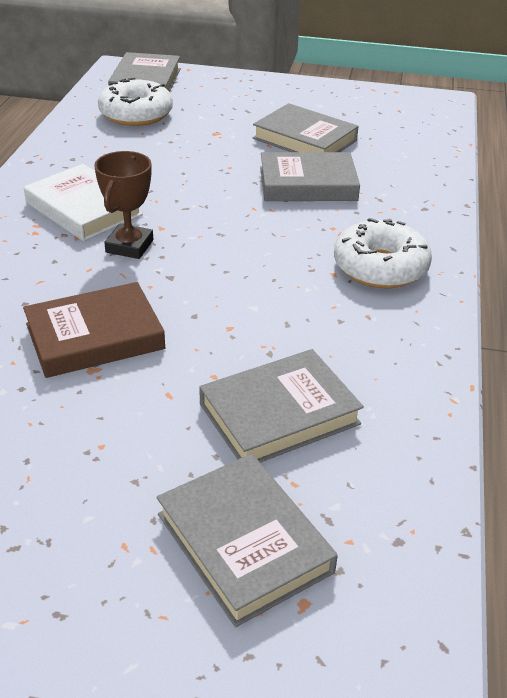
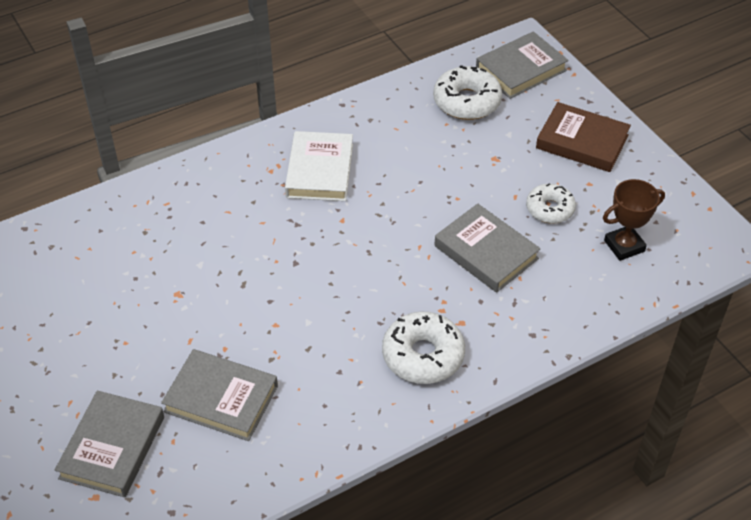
camera: 50 degrees right, 10 degrees up
(95, 337) = (205, 273): brown book -> brown book (582, 142)
(129, 246) = (305, 221): brown trophy -> brown trophy (624, 246)
(305, 139) = (550, 209): grey book -> white donut

